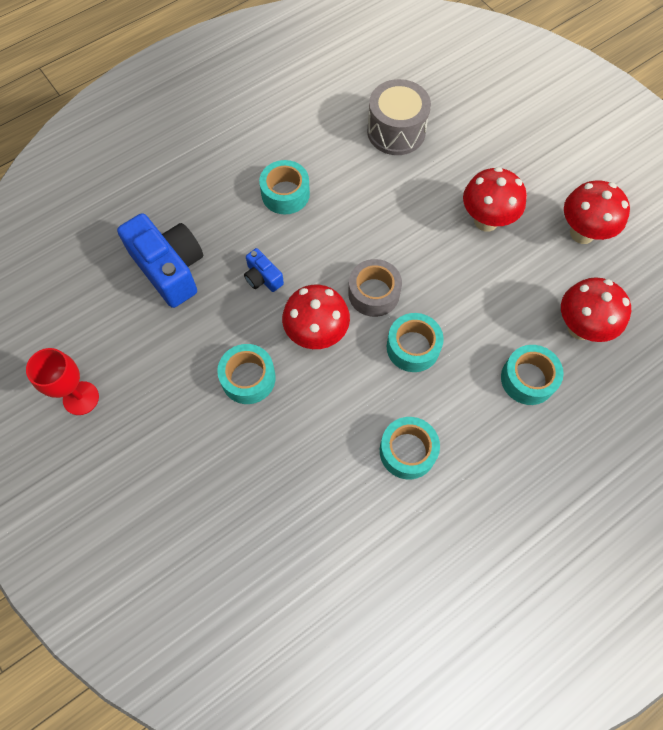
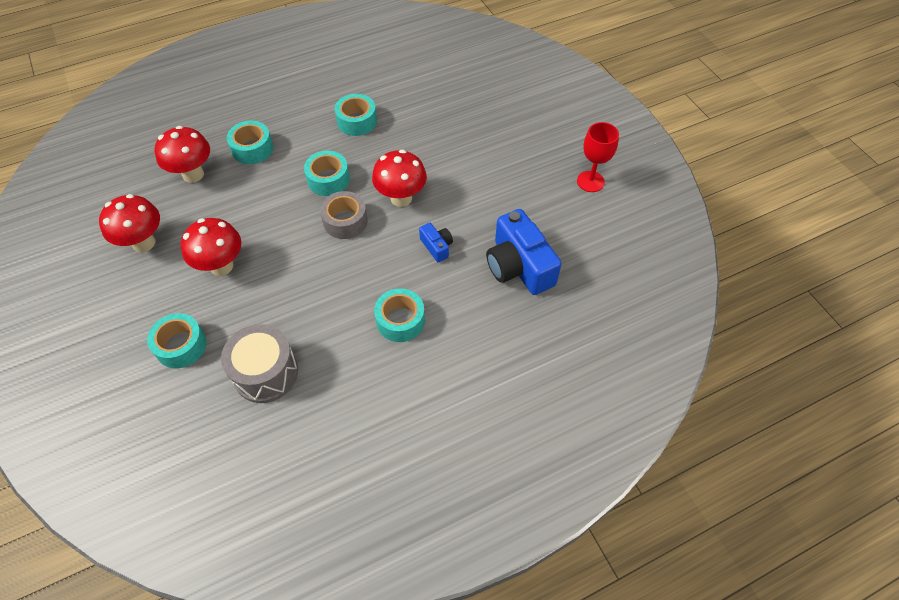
camera: 170 degrees left, 10 degrees down
(248, 378) = (461, 177): turquoise tape -> turquoise tape (181, 346)

